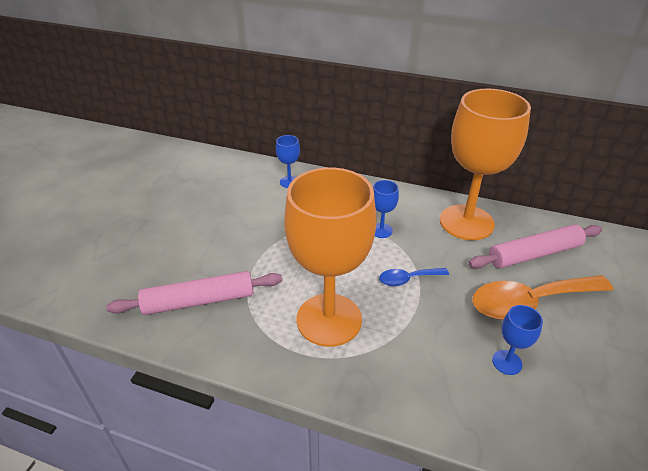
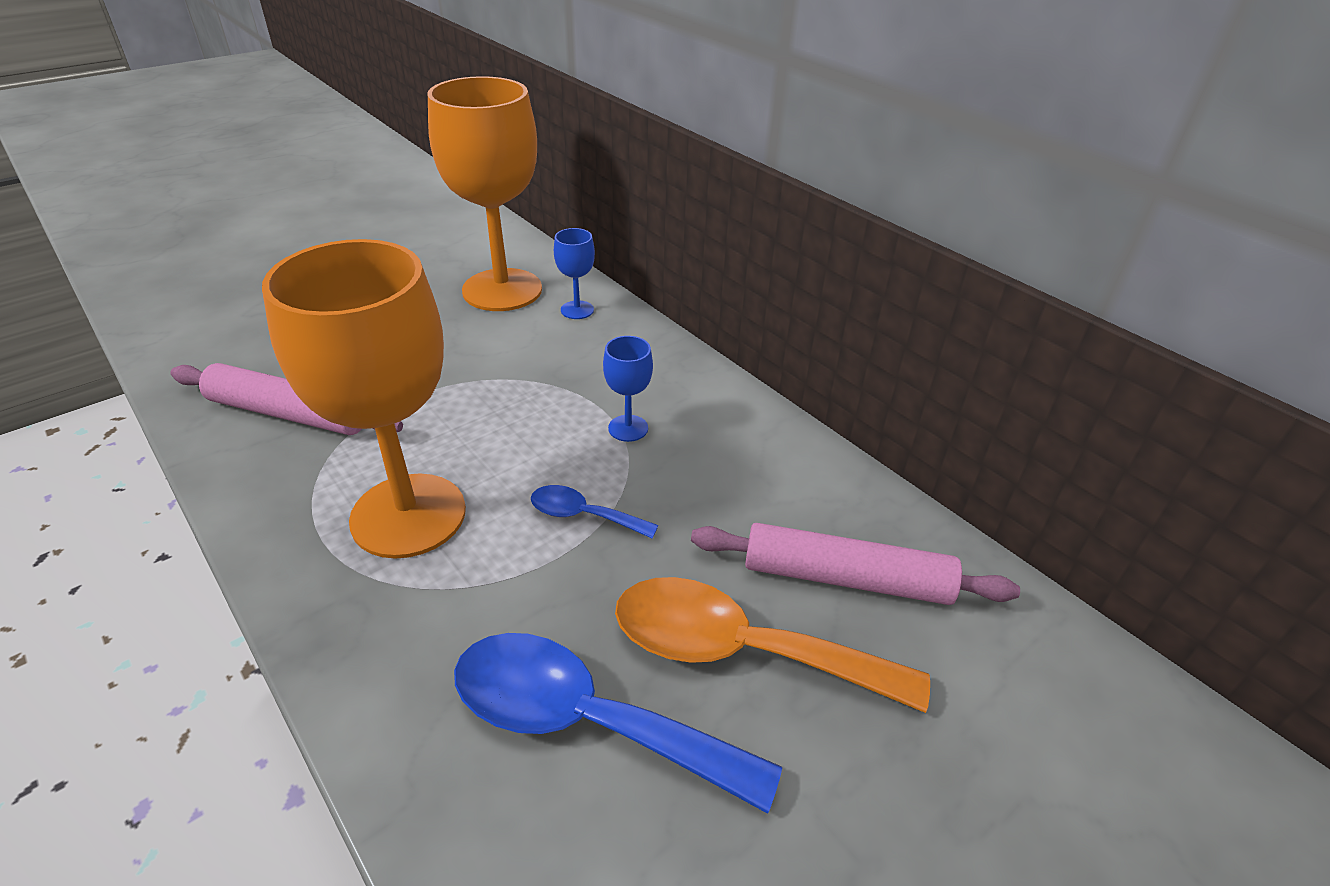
camera: 30 degrees right, 0 degrees up
(466, 222) = (782, 474): orange goblet -> orange goblet (502, 290)
(507, 362) = (586, 721): blue goblet -> blue spoon

